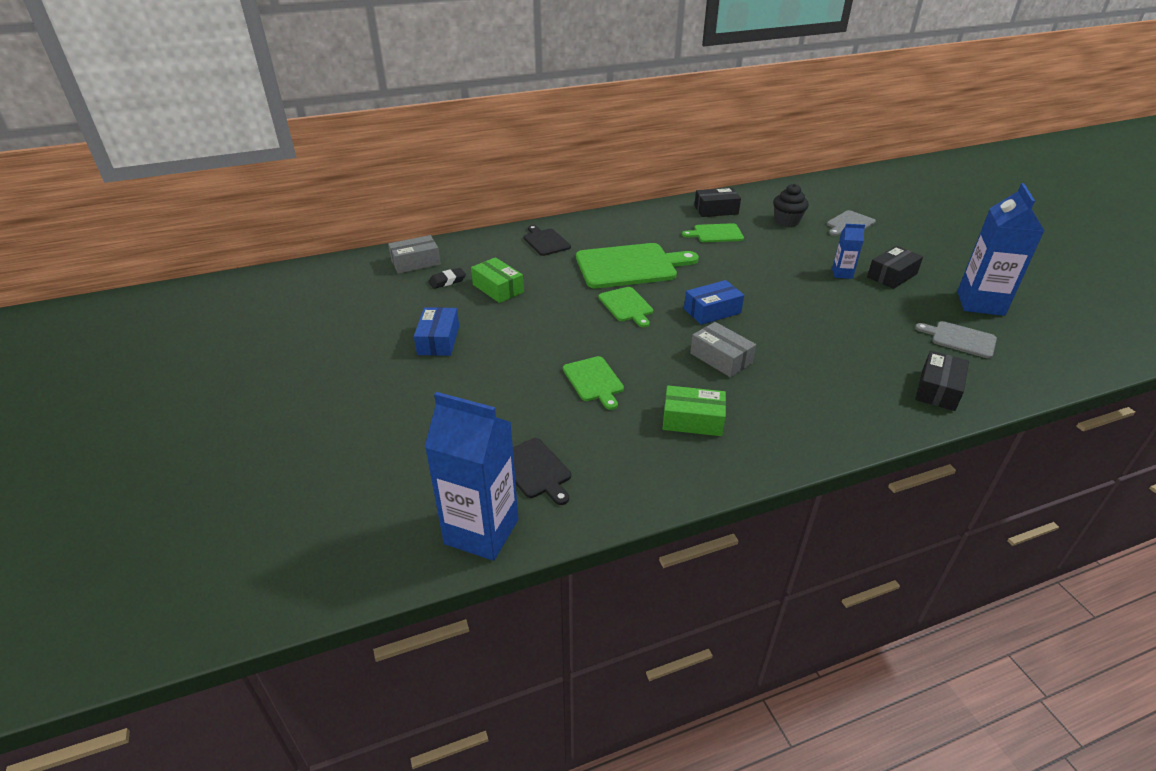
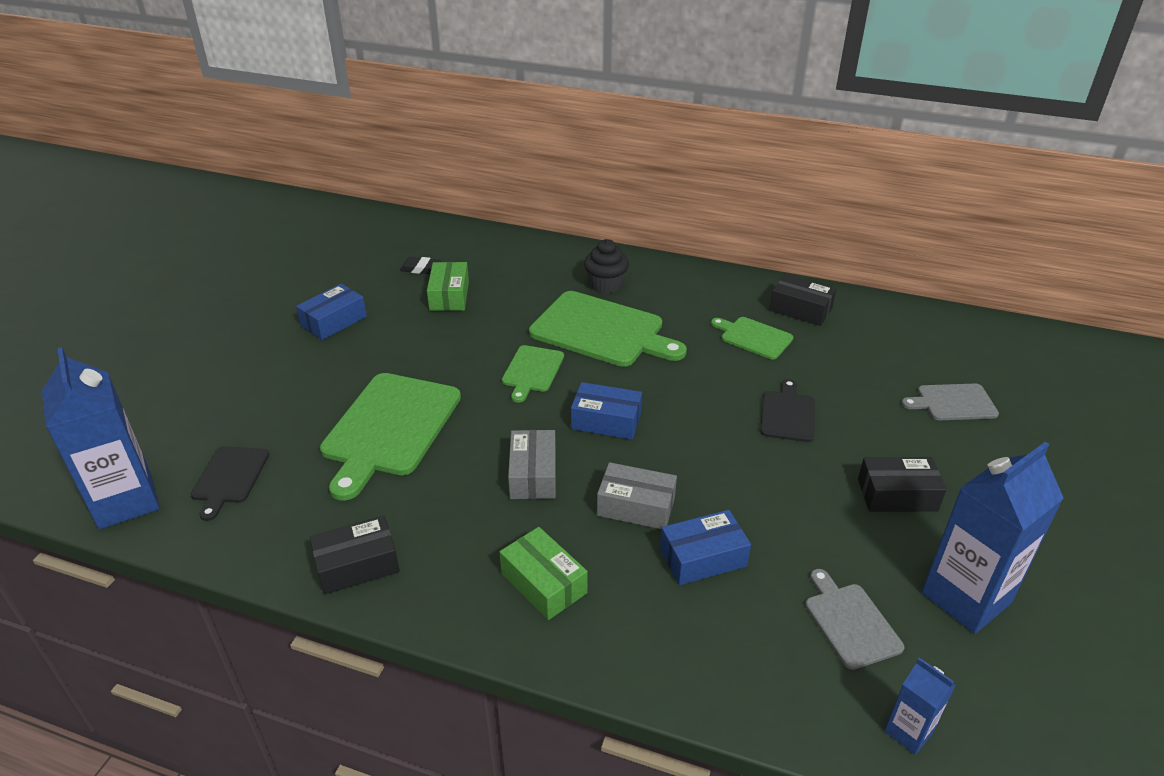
camera: 40 degrees right, 0 degrees up
(416, 262) = (423, 239): grey box -> grey box (636, 506)
(545, 241) = (562, 267): black cutting board -> black cutting board (787, 414)
(594, 381) = (390, 428): green cutting board -> green cutting board, size x1.90
(692, 420) = (409, 517): green box -> green box (544, 583)
(787, 221) = (868, 362): black cupcake -> black cupcake (606, 285)
(842, 274) = (831, 458): blue carton -> blue carton (908, 732)
(864, 349) = (703, 557): none -> blue box
(938, 389) = (710, 657): black box -> black box (357, 565)

